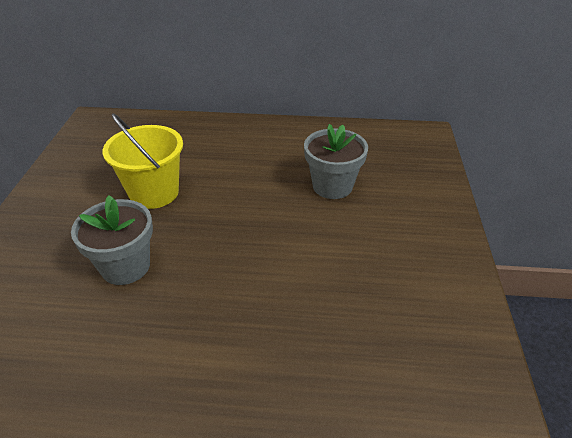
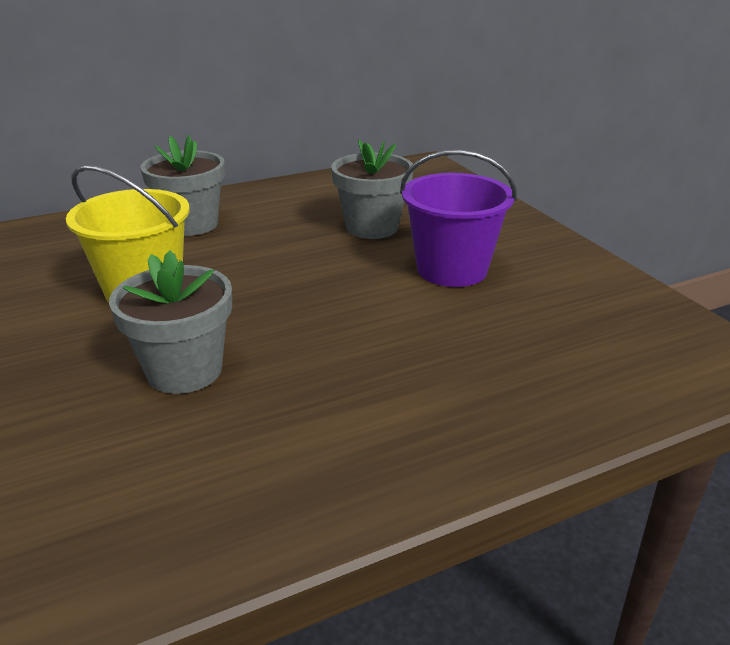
camera: 30 degrees left, 10 degrees down
(222, 145) = (191, 224): none -> grey flower pot
(353, 247) = (452, 269): none -> purple bucket

